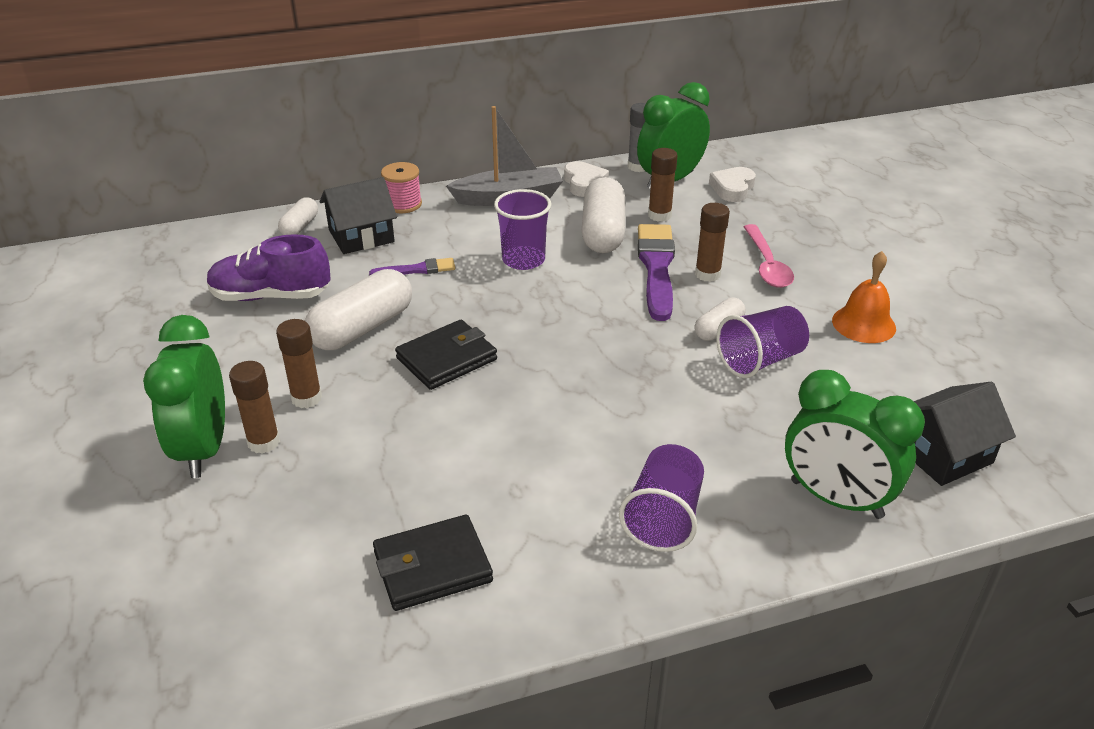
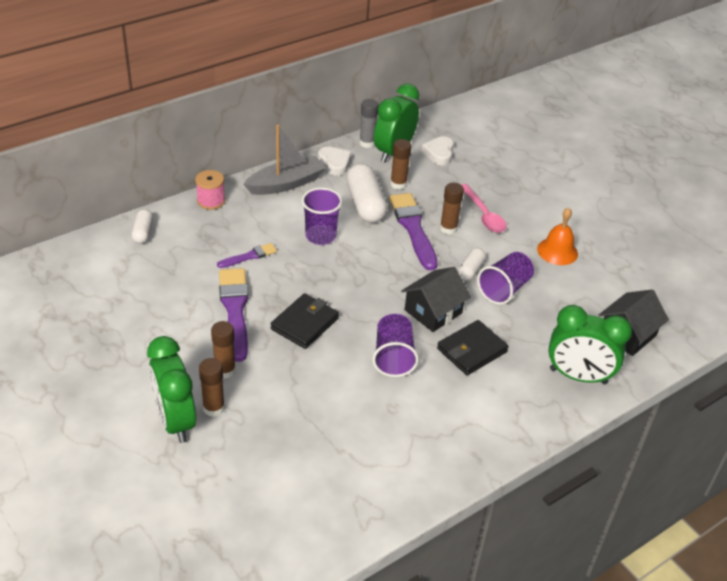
camera: 20 degrees left, 5 degrees up
(271, 296) = (154, 295): purple shoe -> none
(361, 236) = (194, 234): black house -> black house (433, 311)
(362, 328) = (235, 310): white capsule -> purple brush
(432, 567) = (364, 468): black wallet -> black wallet (472, 350)
(663, 517) = (486, 408): purple cup -> purple cup (393, 357)

